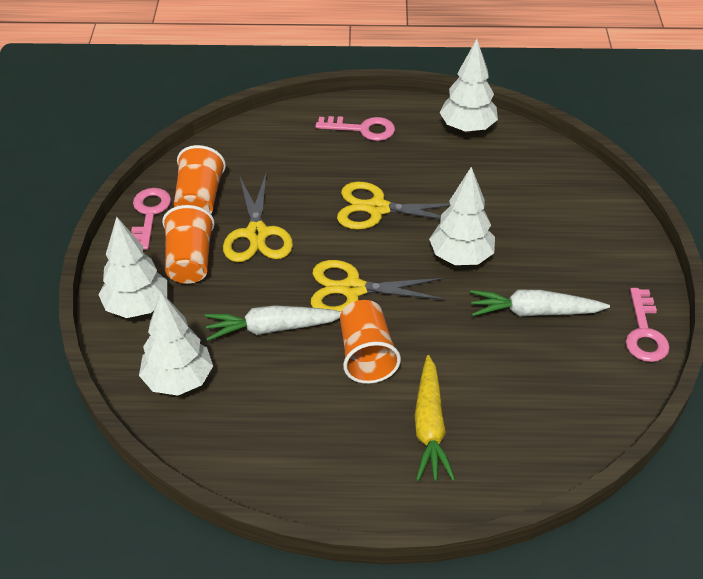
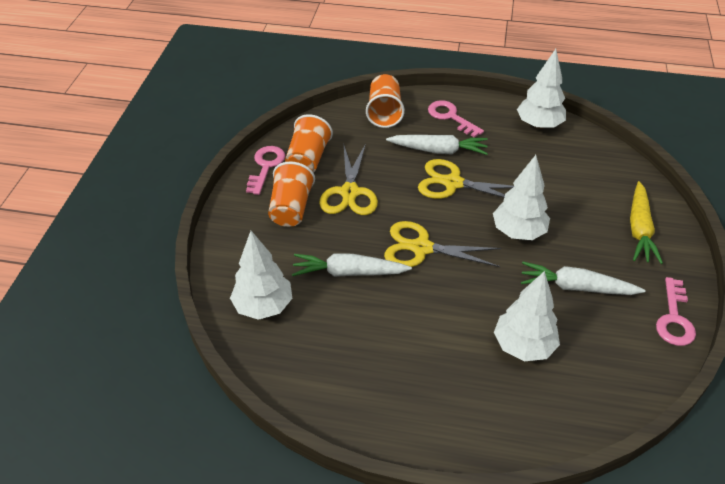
camera: 10 degrees right, 0 degrees up
(137, 307) = (241, 240): white tree -> white tree (523, 346)
(354, 171) = (438, 150): none -> white carrot
(362, 129) = (450, 117): pink key -> pink key turned 150 degrees counterclockwise
(366, 355) = (424, 306): orange cup -> orange cup (384, 112)
(430, 426) = (470, 376): yellow carrot -> yellow carrot (639, 229)

